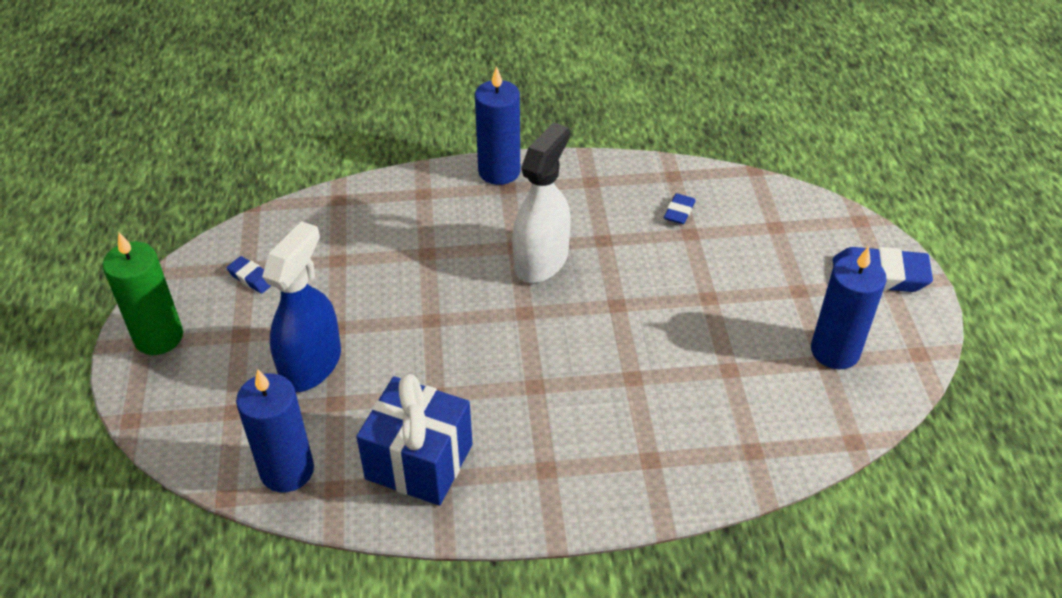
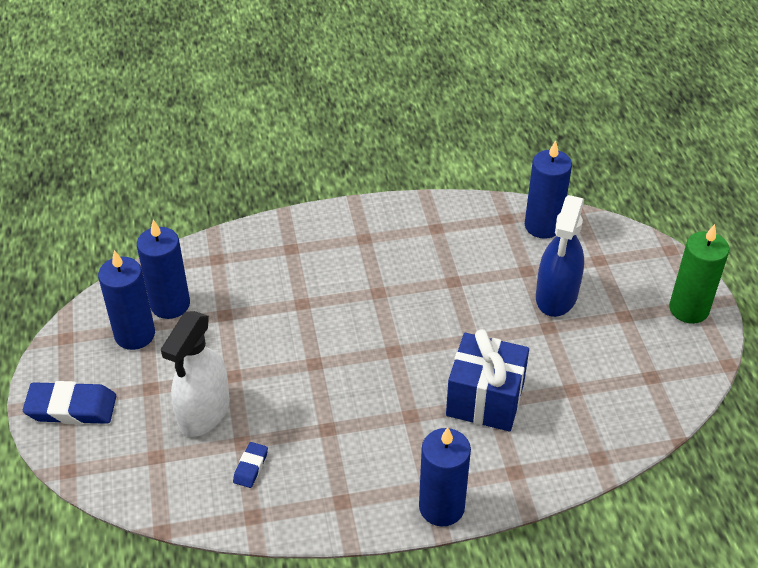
camera: 175 degrees right, 0 degrees up
(252, 278) = (641, 366): blue eraser -> none
(419, 462) = (453, 236): blue gift -> blue gift (485, 399)
(541, 260) = (384, 401): white spray bottle -> white spray bottle (204, 412)
(801, 387) = (170, 304): none -> blue candle

